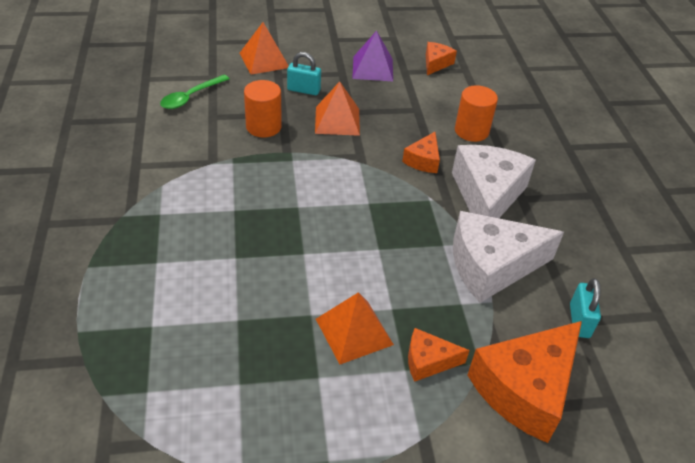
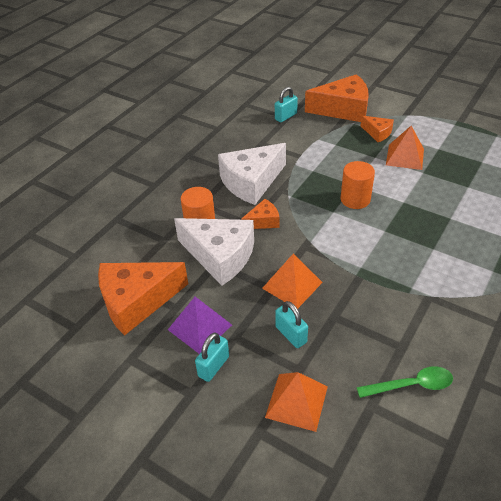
camera: 135 degrees left, 0 degrees up
(263, 127) = (361, 310): orange cylinder -> orange cylinder (355, 199)
(336, 54) = (213, 366): none -> turquoise padlock
(436, 63) = (137, 301): orange cheese -> orange cheese, size x2.01
(492, 266) = (298, 151): white cheese -> white cheese (220, 256)

